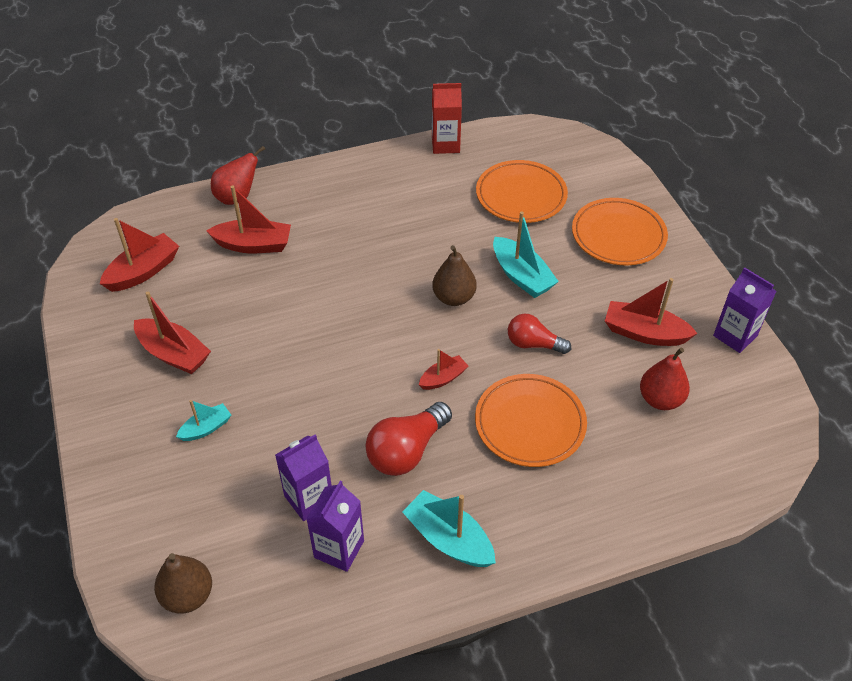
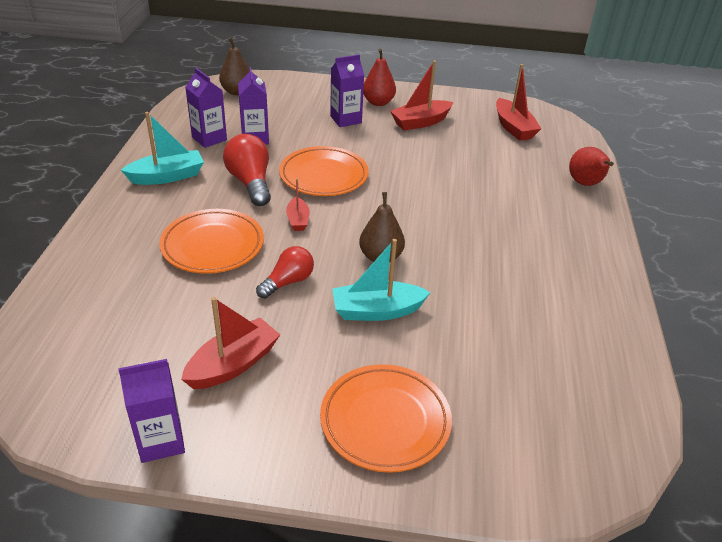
camera: 115 degrees right, 10 degrees down
(206, 428) = (346, 119): turquoise boat -> purple carton
(253, 245) = (517, 177): red boat -> none
(445, 145) = (627, 339): red carton -> none
(521, 196) = (503, 365): orange plate -> orange plate (323, 176)
(660, 399) = (153, 333): red pear -> red pear (378, 102)

